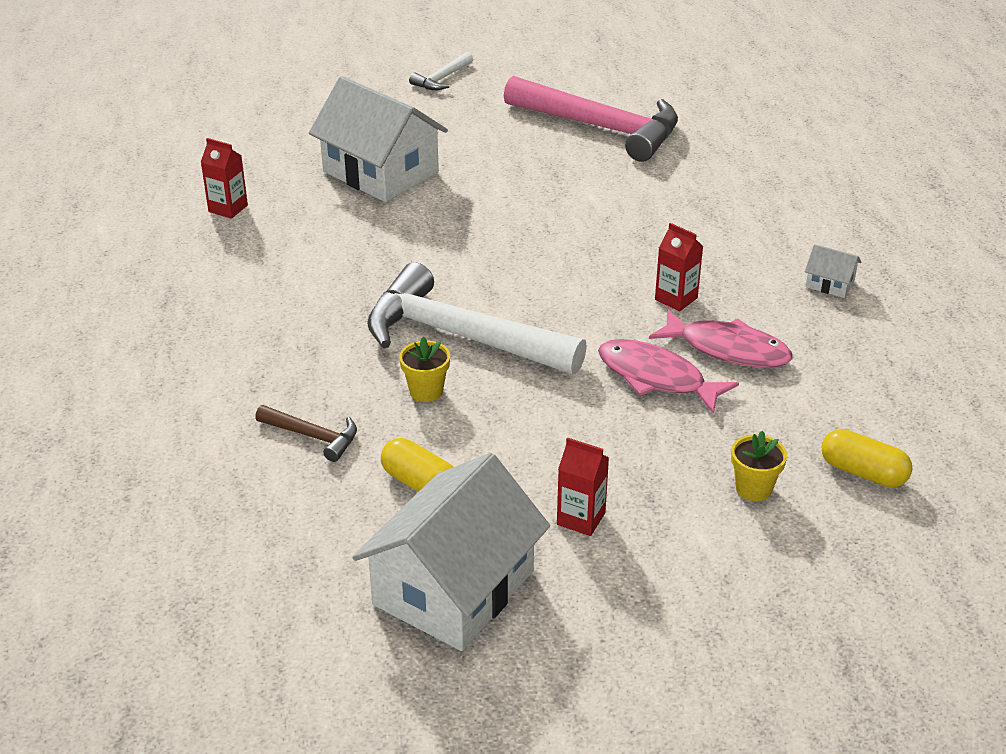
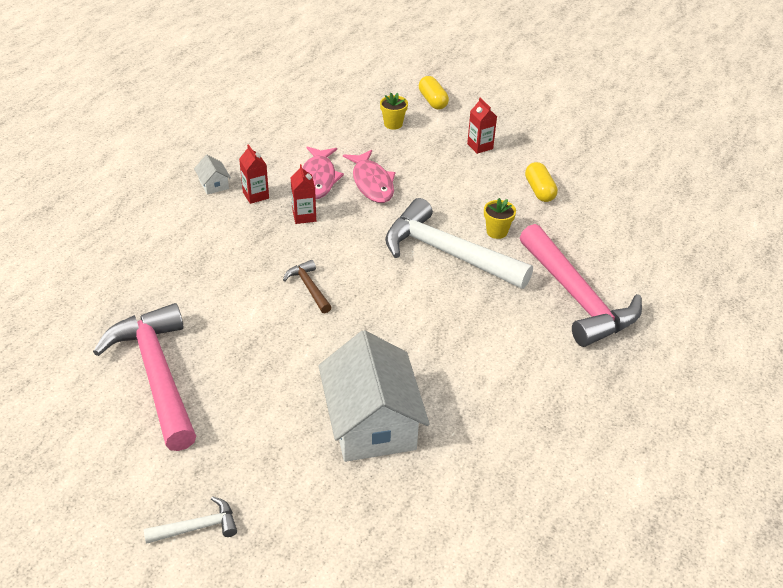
camera: 145 degrees left, 5 degrees up
(228, 208) = (522, 447): red carton -> red carton (256, 195)
(261, 357) = (576, 297): none -> pink hammer
(312, 436) = (577, 236): brown hammer -> brown hammer (309, 287)
(454, 588) = (559, 147): white house -> none
(461, 336) = (448, 253): white hammer -> white hammer turned 150 degrees clockwise
(727, 349) = (318, 179): pink fish -> pink fish turned 150 degrees counterclockwise
(863, 472) = (340, 109): yellow capsule -> yellow capsule (432, 101)

